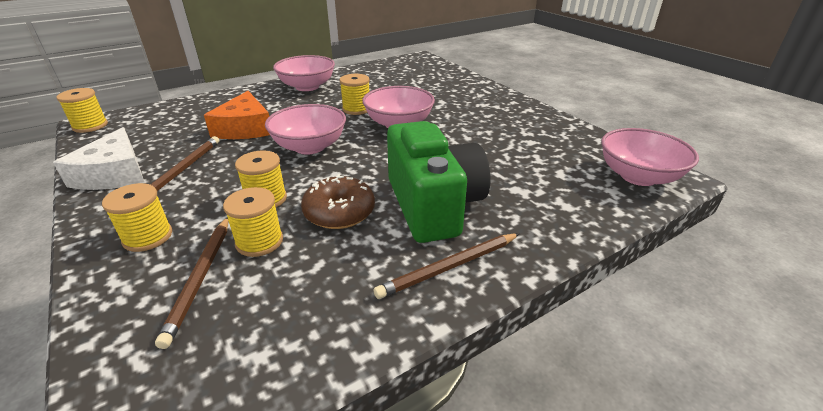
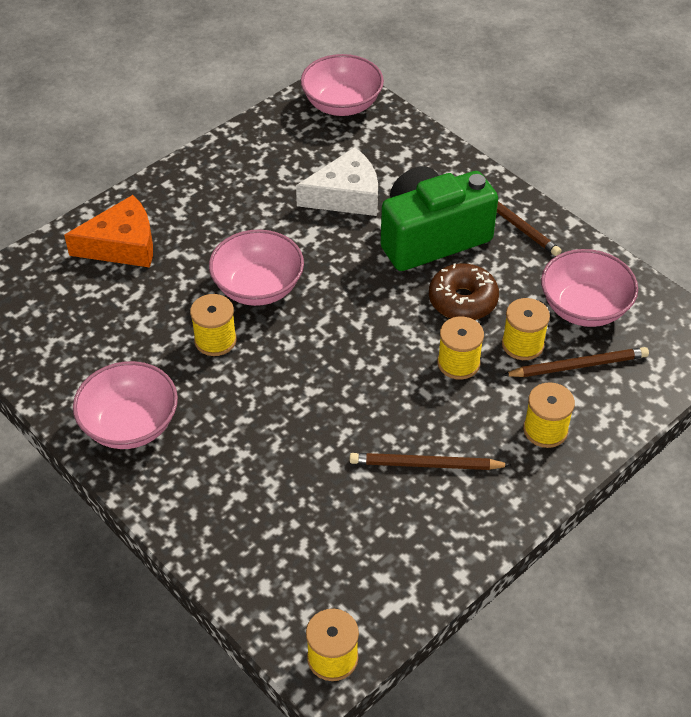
camera: 100 degrees left, 15 degrees up
(114, 174) = (452, 531): white cheese -> white cheese (346, 195)
(245, 128) = (301, 448): orange cheese -> orange cheese (122, 245)
(310, 147) = (339, 360): pink bowl -> pink bowl (584, 308)

